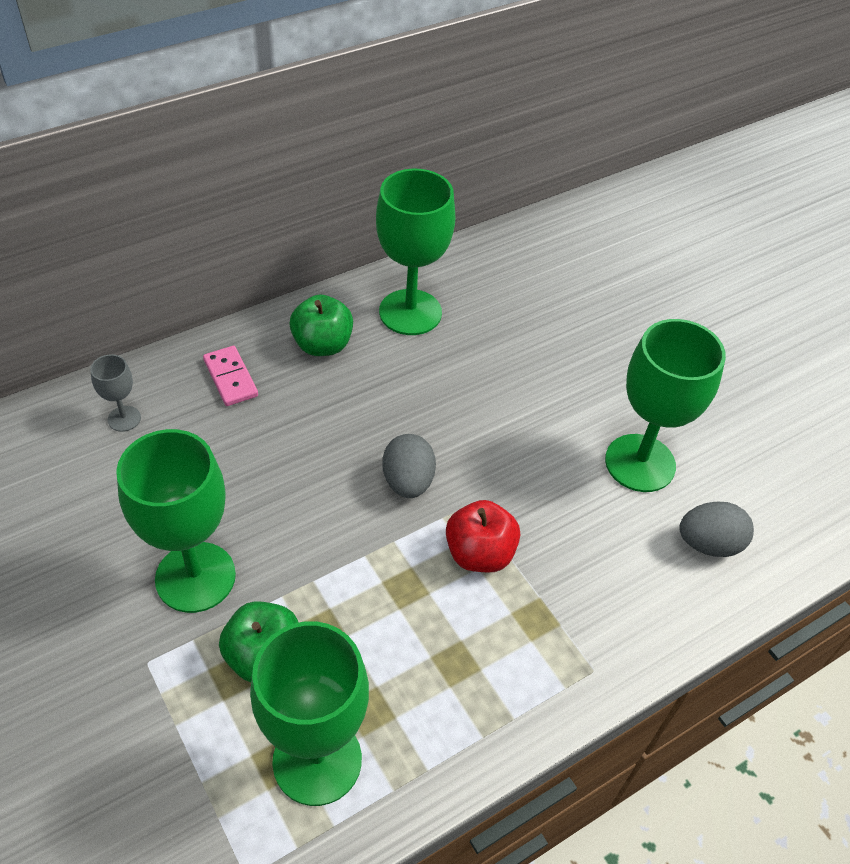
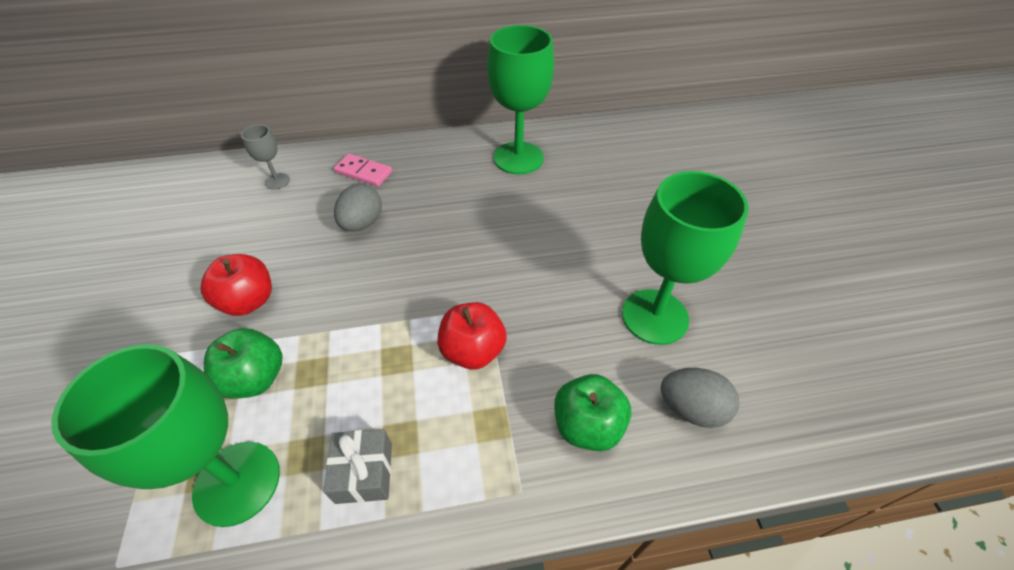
camera: 25 degrees right, 0 degrees up
(195, 577) = (248, 301): green goblet -> red apple
(230, 378) = (363, 172): pink domino -> pink domino turned 60 degrees counterclockwise
(322, 345) = (441, 165): green apple -> green apple (587, 425)
(408, 481) = (447, 276): grey egg -> grey egg (362, 223)
(439, 706) = (364, 472): none -> grey gift

